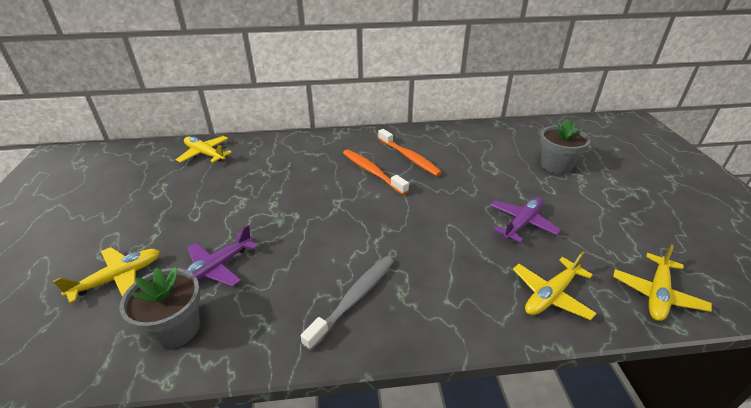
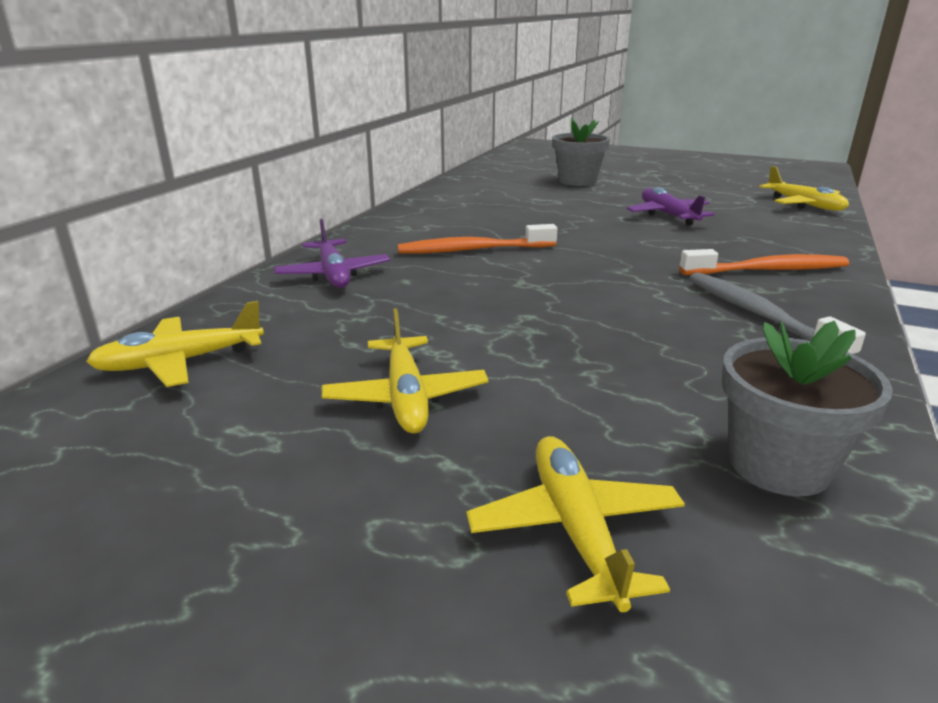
camera: 60 degrees left, 10 degrees down
(216, 268) = (623, 403): purple plane -> purple plane (333, 274)
(409, 158) = (467, 226): orange toothbrush -> orange toothbrush (768, 270)
(551, 295) = (791, 233): yellow plane -> yellow plane (406, 397)

